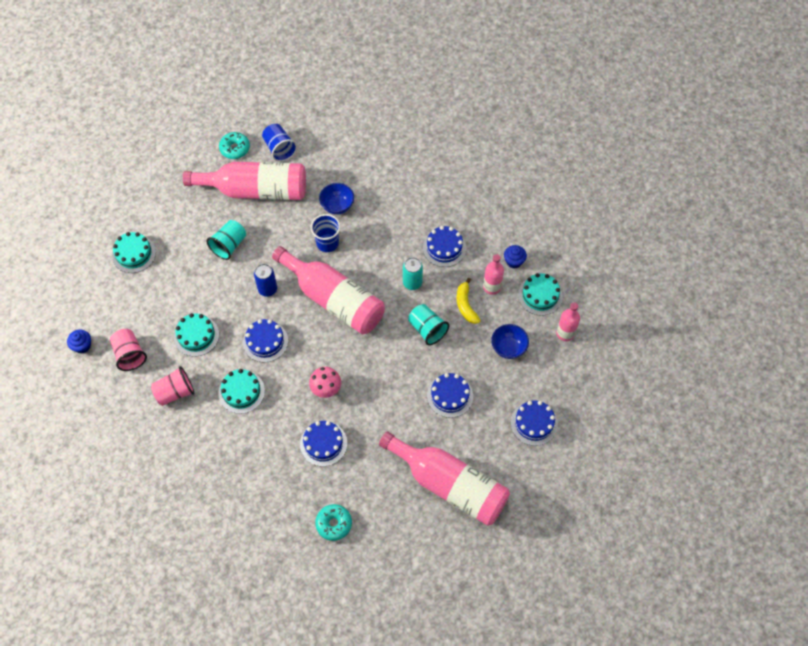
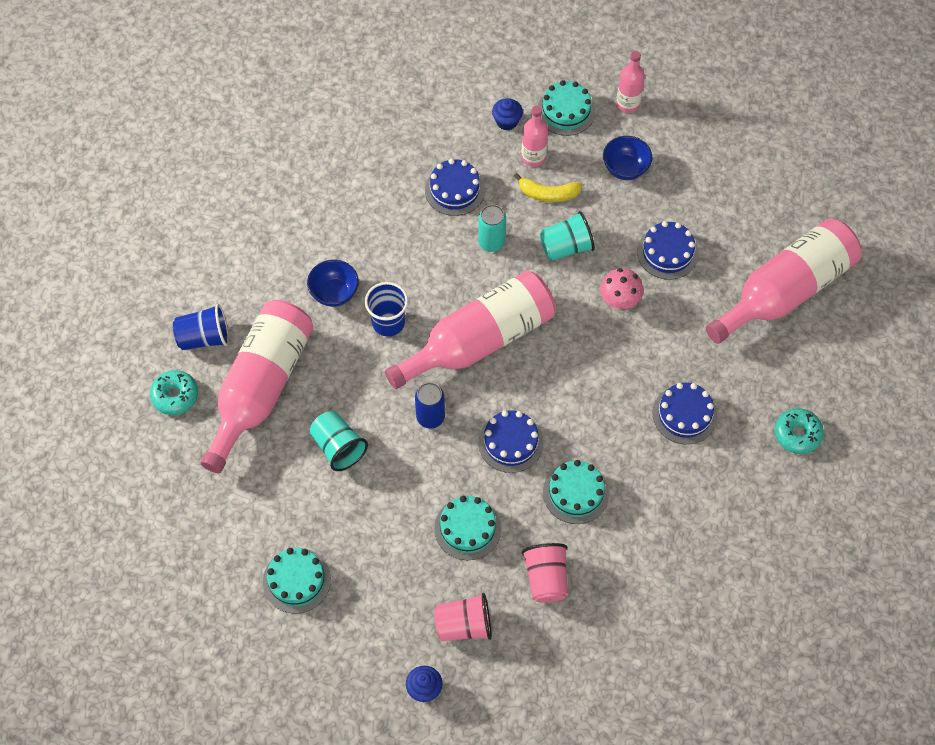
camera: 70 degrees left, 0 degrees up
(326, 389) = (608, 389): pink mushroom -> pink mushroom (619, 301)
(534, 423) = (734, 177): blue cake -> none

